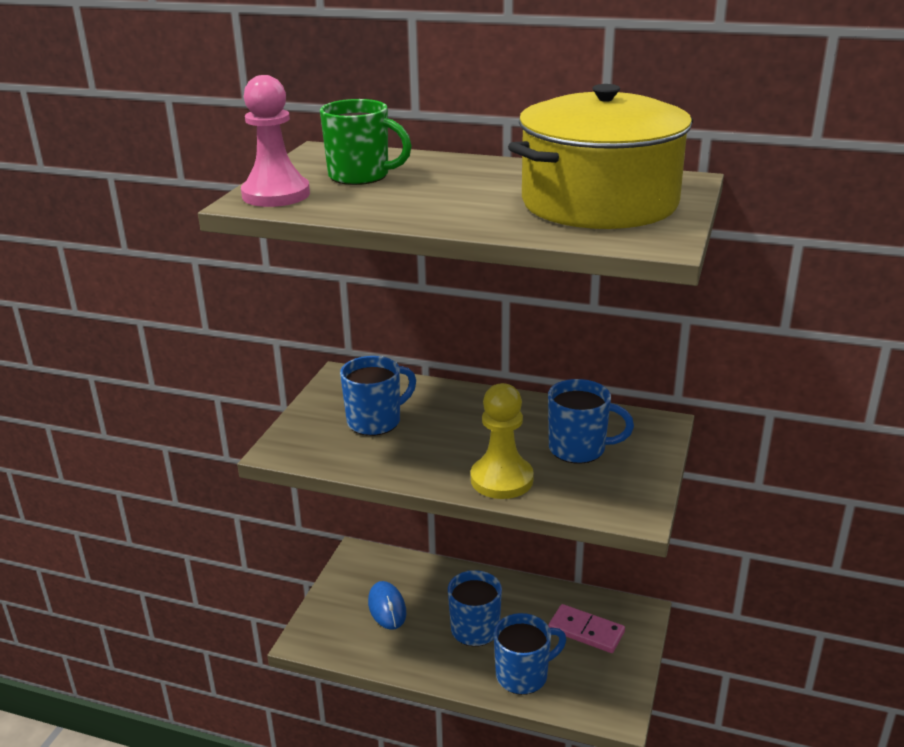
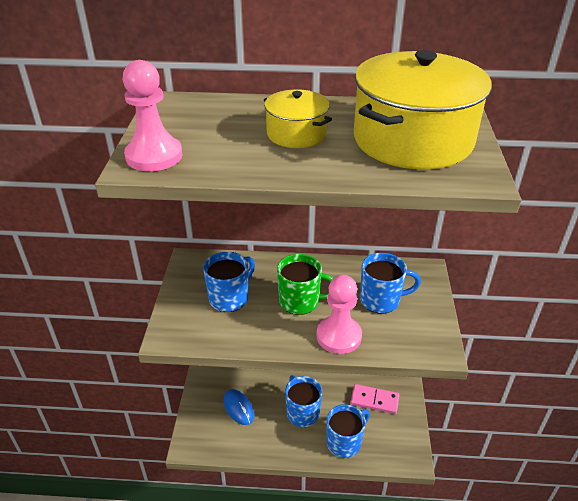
camera: 15 degrees left, 10 degrees up
(360, 176) = (214, 128): green mug -> green mug (300, 302)
(456, 188) = (296, 134): none -> yellow pot
(501, 479) = (339, 336): yellow pawn -> pink pawn

